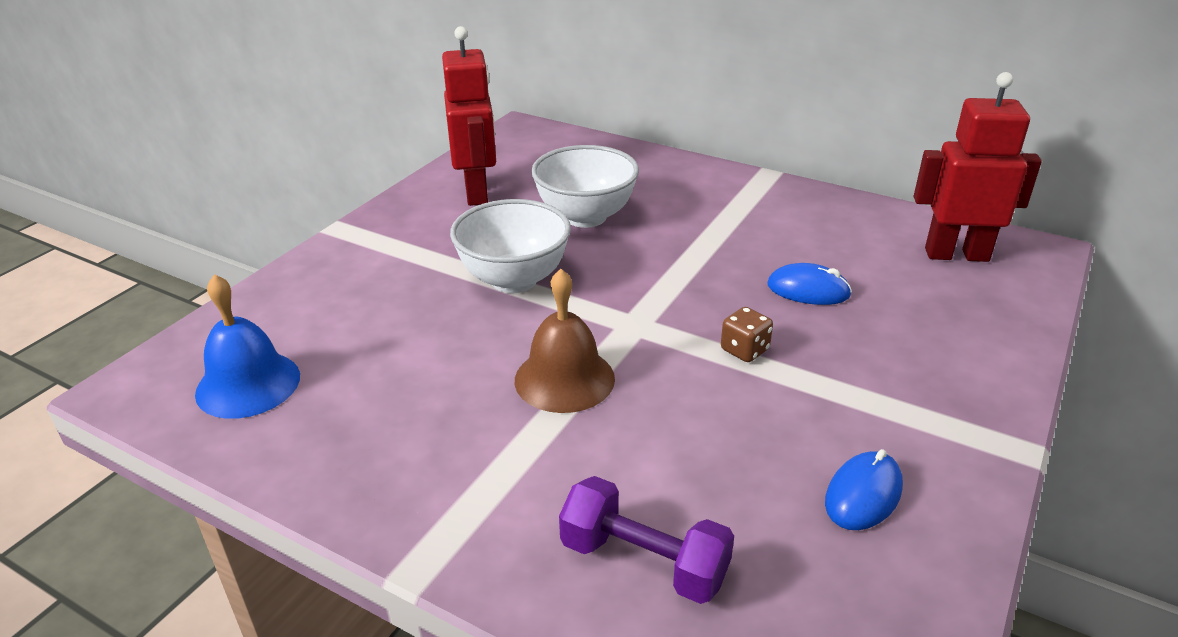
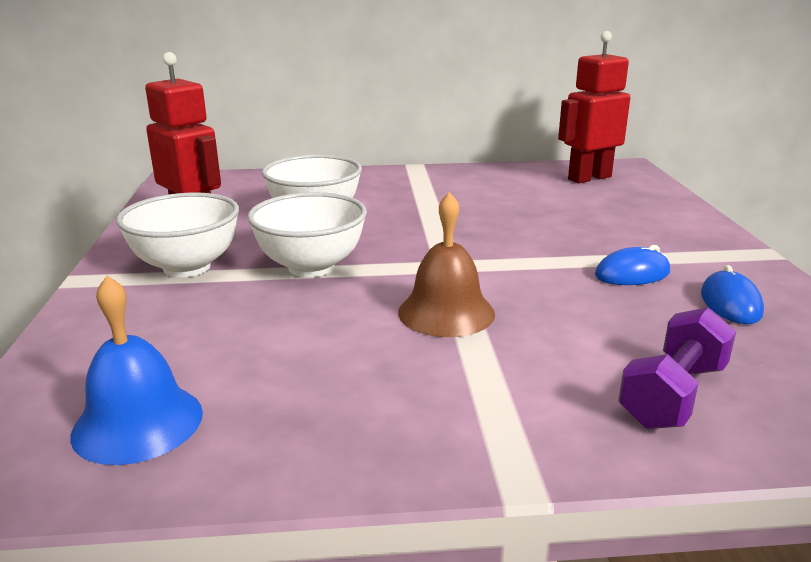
camera: 35 degrees left, 10 degrees down
(421, 243) = (187, 267): none -> white bowl
(644, 562) = (673, 395): purple dumbbell -> purple dumbbell turned 45 degrees counterclockwise
(744, 350) = (545, 256): brown dice -> none
(808, 290) = (534, 215): blue mouse -> blue mouse (632, 274)

